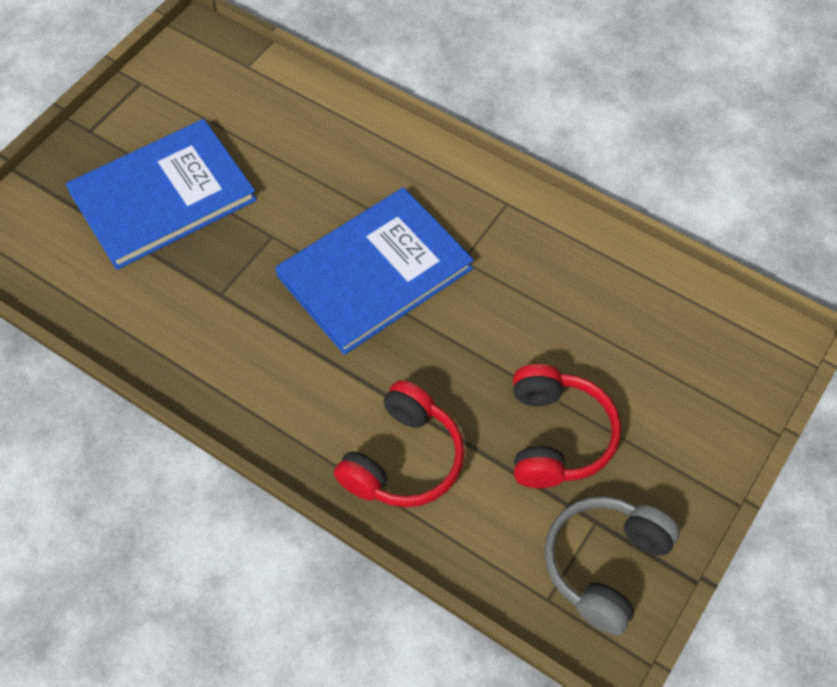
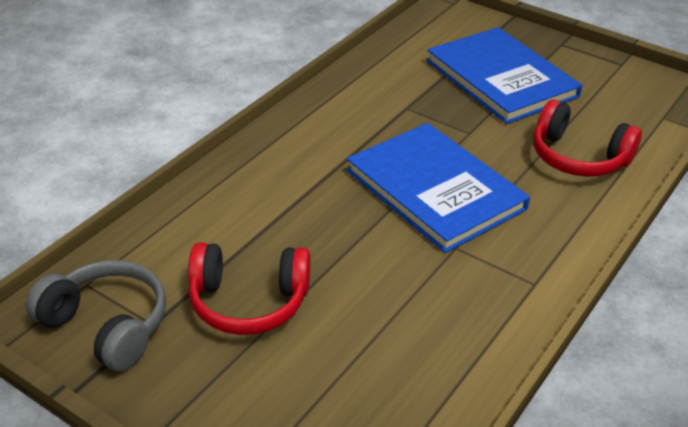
camera: 90 degrees right, 20 degrees down
(403, 459) = (239, 202): red headphones -> red headphones (578, 157)

